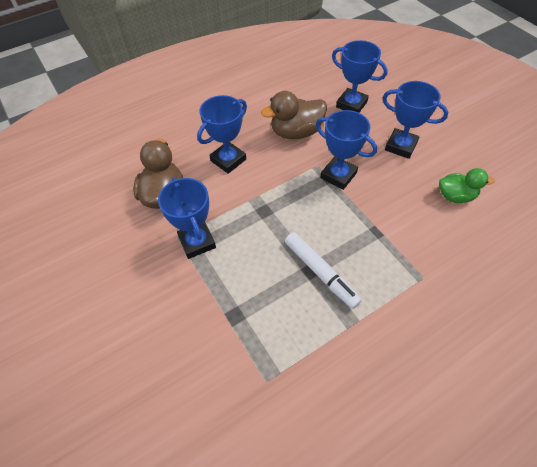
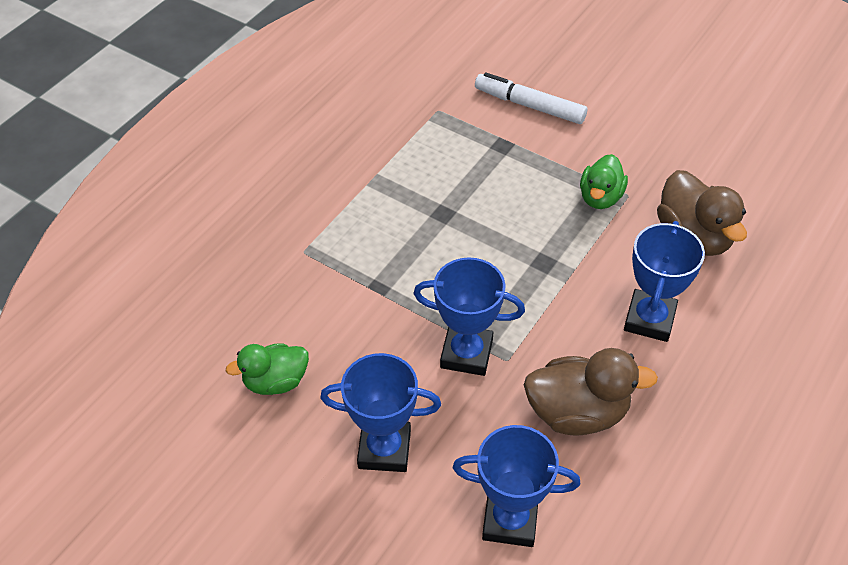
camera: 155 degrees right, 5 degrees down
(197, 242) = (600, 197): blue trophy -> green duck
(296, 132) = (577, 412): brown duck -> brown duck turned 45 degrees clockwise
(320, 272) = (430, 215): white marker -> white marker (529, 105)

